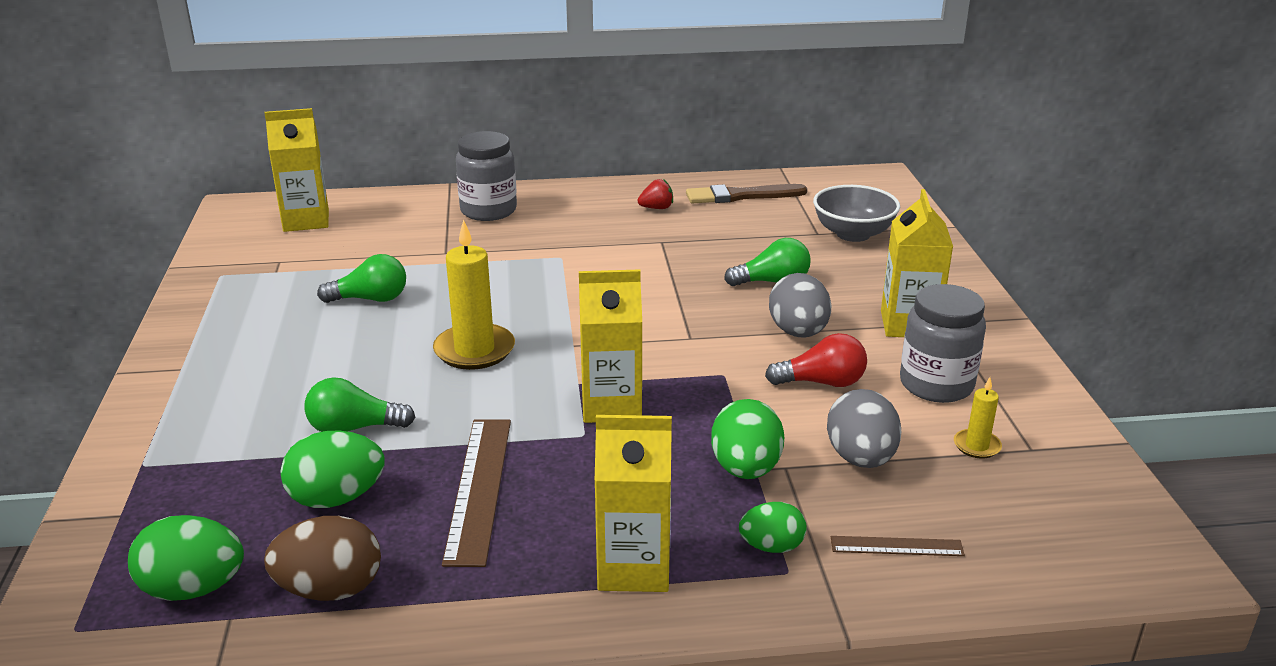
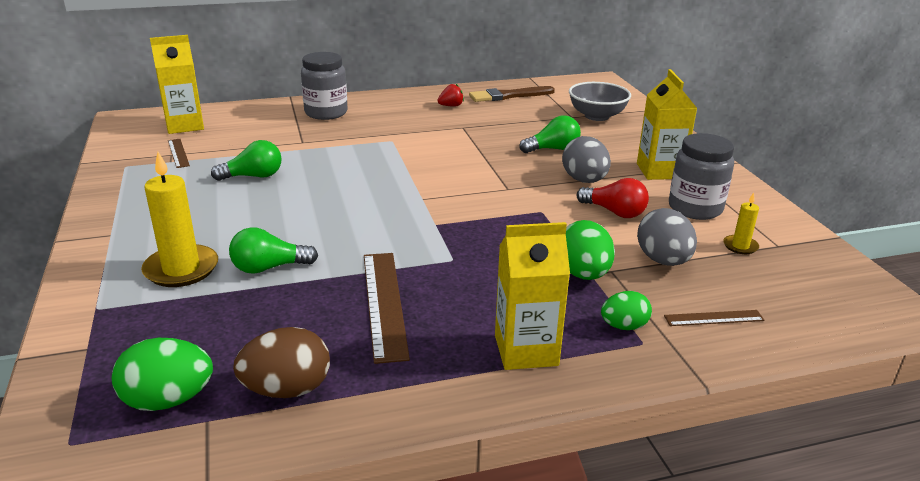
camera: 10 degrees left, 0 degrees up
(288, 260) = (178, 153): none -> brown ruler
(337, 498) = (271, 320): green egg -> none
(474, 350) = (347, 207): yellow candle -> yellow candle (181, 269)
(611, 405) = (466, 238): yellow carton -> none
(822, 382) = (614, 212): red light bulb -> red light bulb turned 45 degrees clockwise

